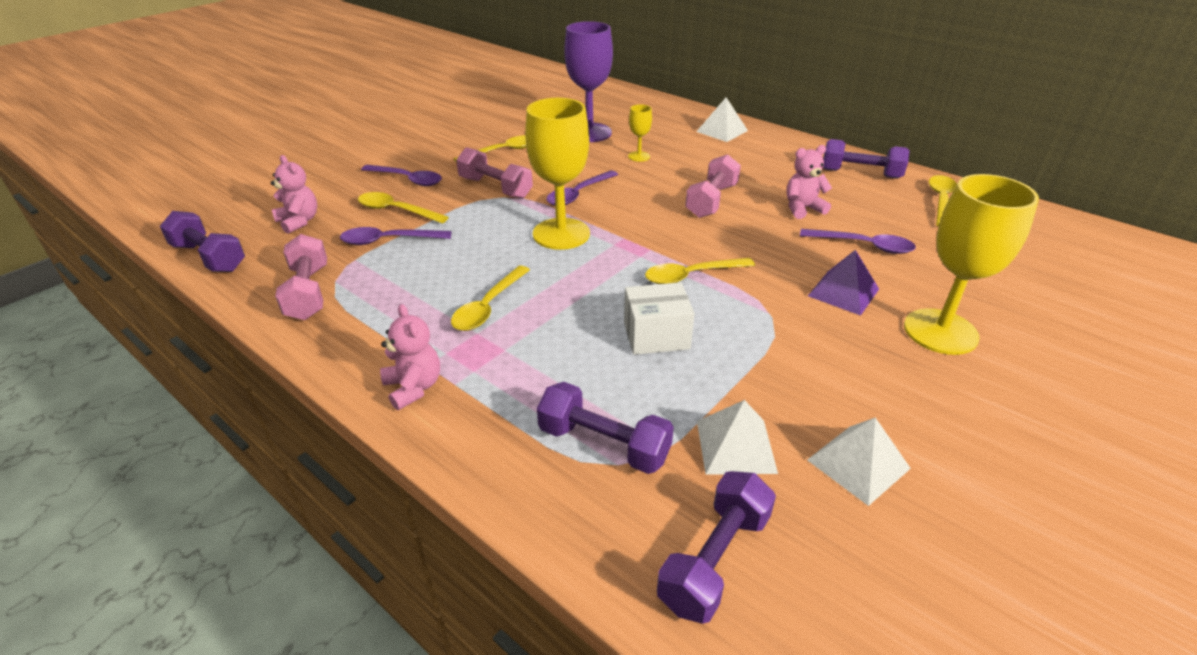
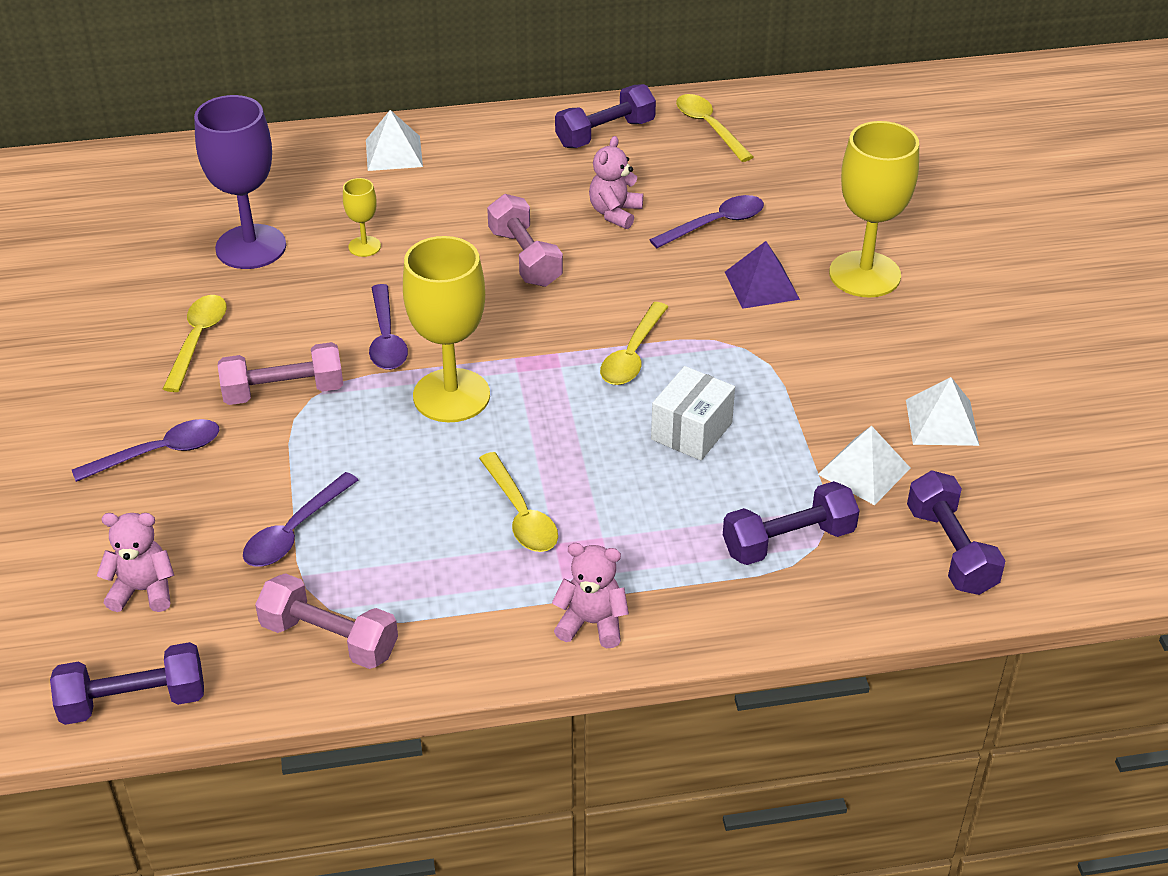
camera: 50 degrees left, 5 degrees up
(396, 211) = (229, 496): yellow spoon -> none

